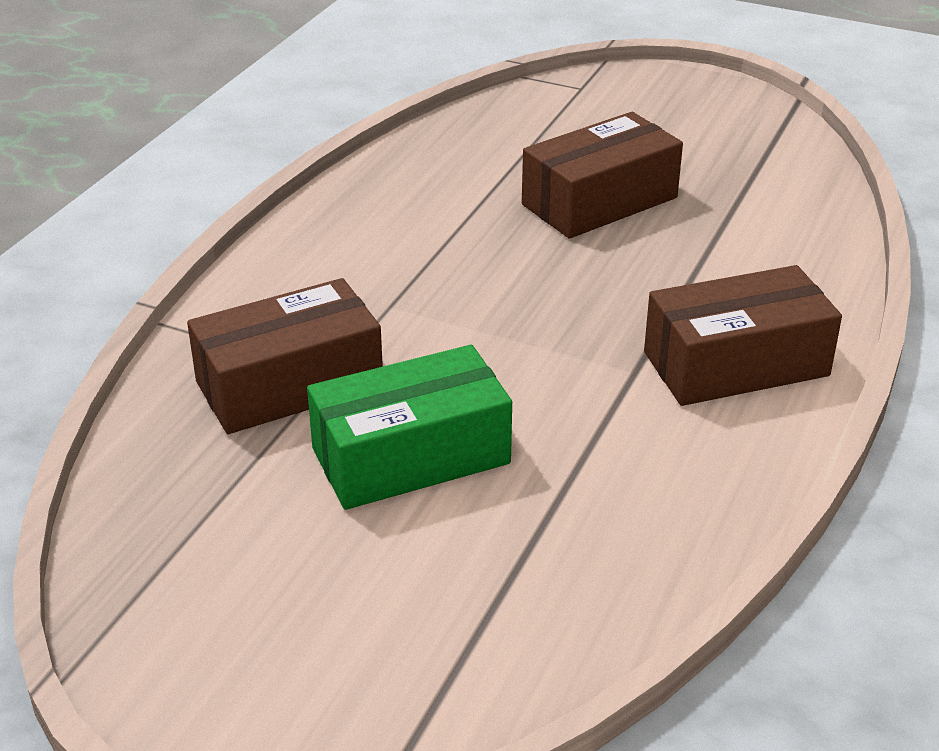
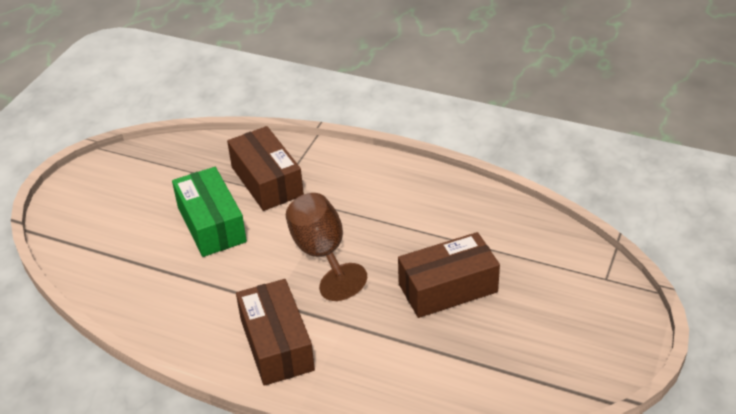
camera: 90 degrees right, 5 degrees up
(513, 317) = (322, 254): none -> brown goblet
(599, 201) = (448, 288): brown box -> brown box turned 75 degrees counterclockwise

